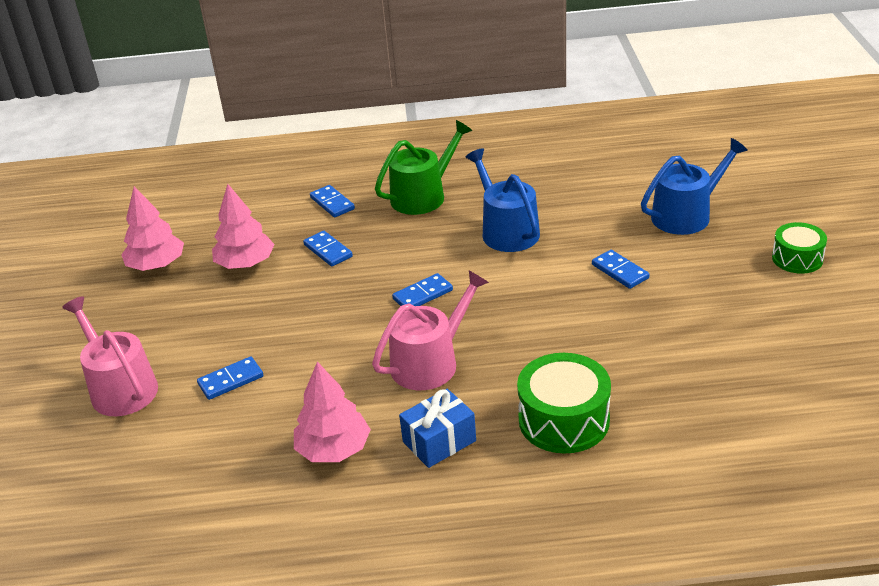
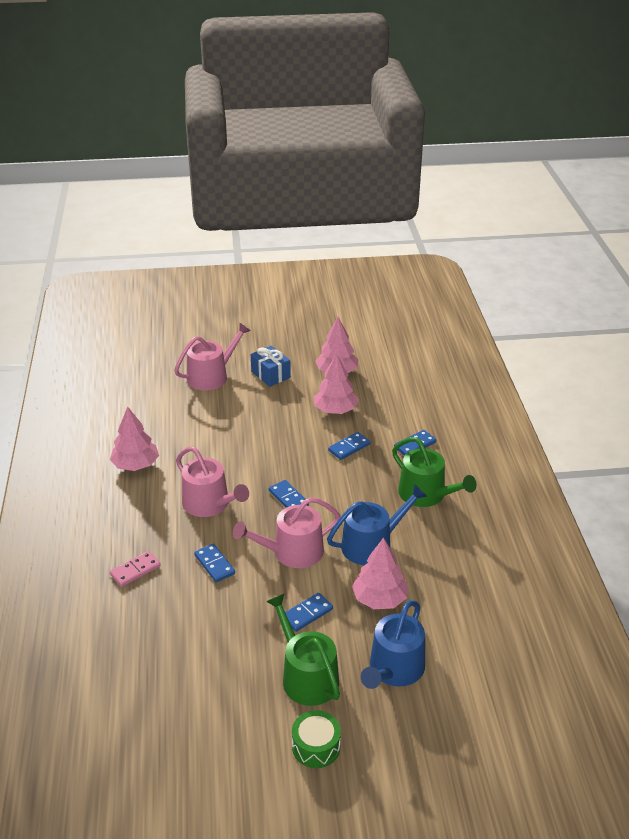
camera: 85 degrees right, 0 degrees up
(231, 380) = (209, 417): blue domino -> blue domino (214, 564)
(439, 441) = (130, 510): blue gift -> blue gift (270, 374)
(521, 287) = (292, 552): none -> pink watering can
(564, 420) = (135, 570): green drum -> pink domino
(590, 224) = (379, 599): none -> pink tree
(686, 215) = (394, 669): blue watering can -> blue watering can turned 60 degrees clockwise
(709, 268) = (306, 676): none -> green watering can

